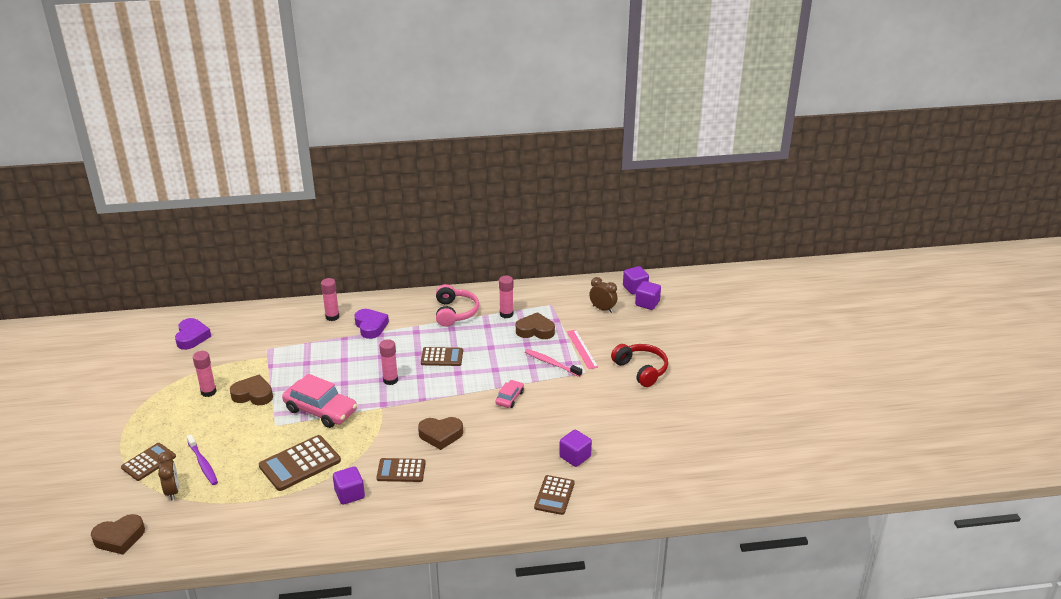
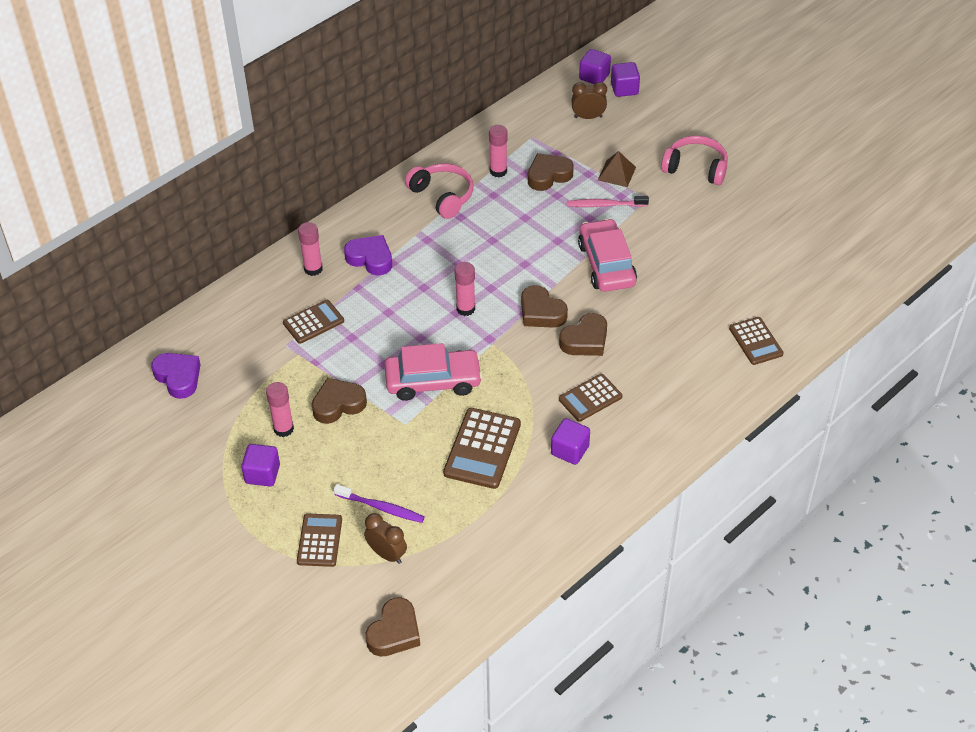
camera: 35 degrees left, 15 degrees up
(433, 405) = (541, 312): none -> brown heart
(442, 357) = (488, 255): brown calculator -> brown calculator (313, 322)
(510, 398) = (606, 264): pink car -> pink car, size x1.95
(575, 457) = (732, 292): purple cube -> purple cube (262, 474)
(582, 349) = (616, 173): pink ruler -> brown pyramid
(641, 370) = (696, 168): red headphones -> pink headphones

